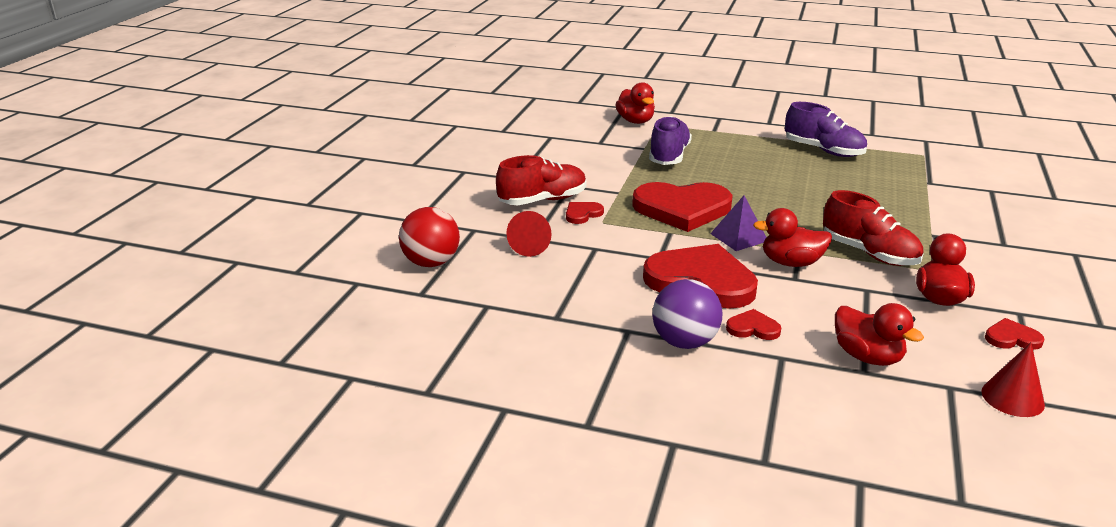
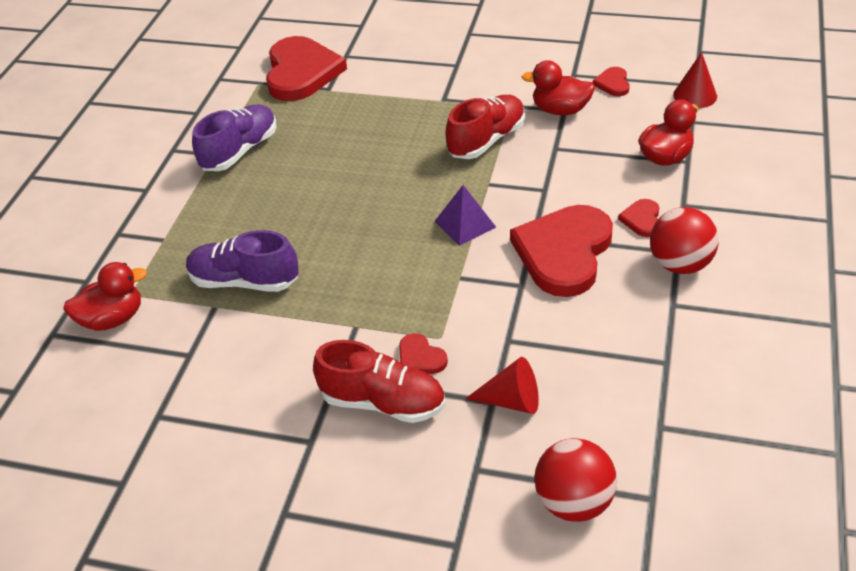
camera: 90 degrees left, 15 degrees up
(542, 200) = (383, 402): red shoe -> red shoe turned 135 degrees clockwise
(682, 209) = (400, 267): red heart -> red heart (301, 72)
(684, 342) = (680, 264): purple ball -> red ball
(791, 263) = (514, 190): red duck -> none

